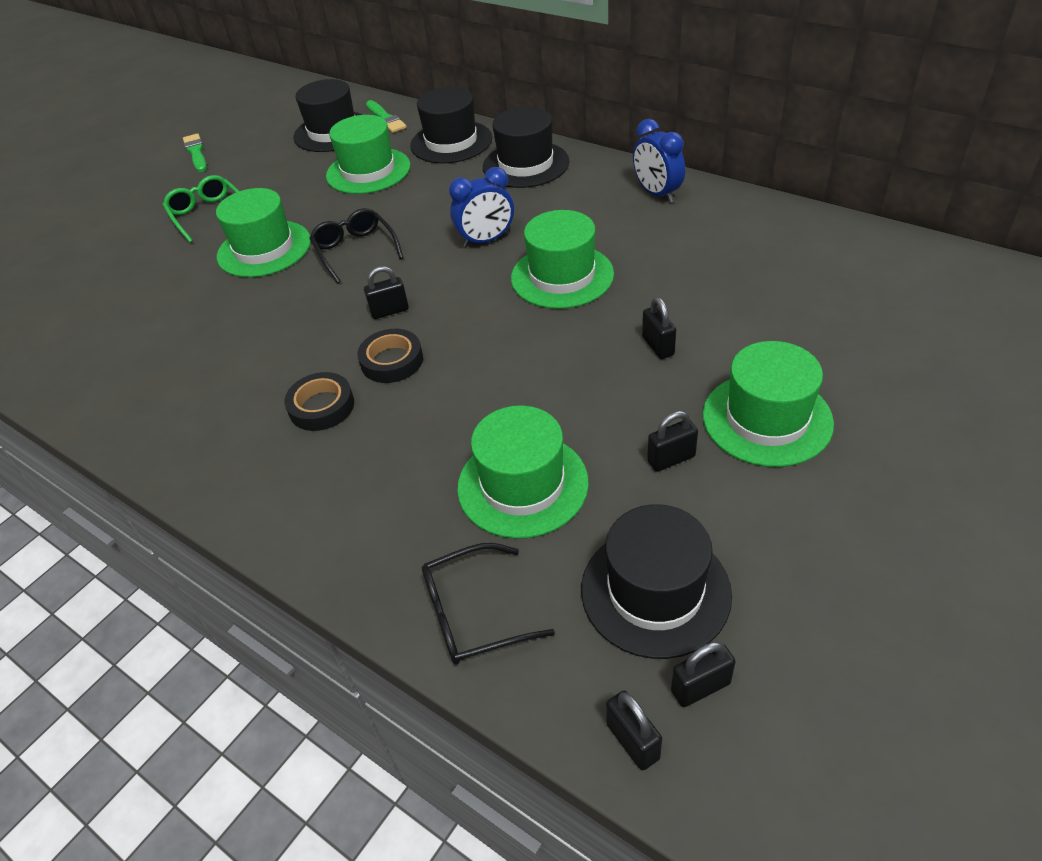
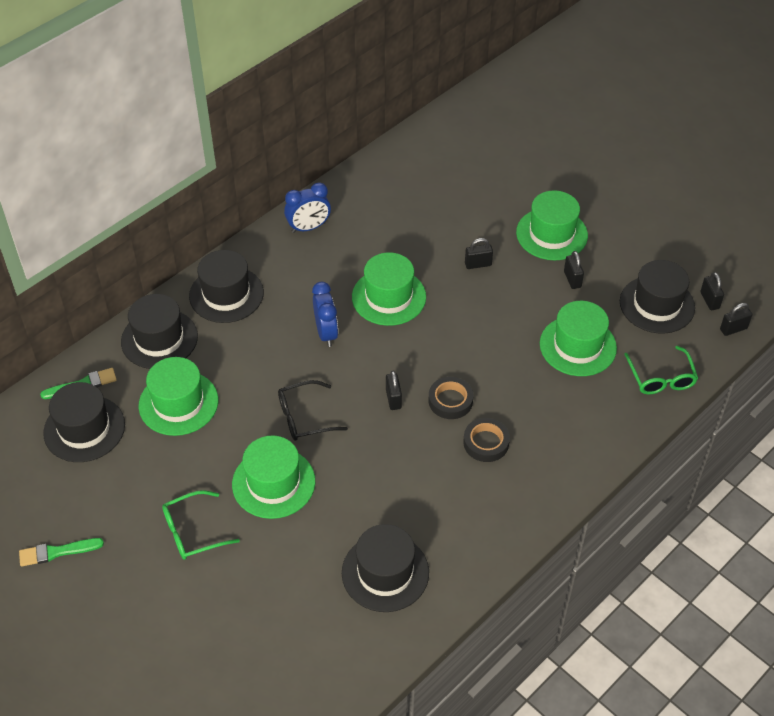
camera: 85 degrees left, 5 degrees up
(131, 351) = (385, 572): none -> black hat
(472, 614) = (661, 378): black glasses -> green glasses

